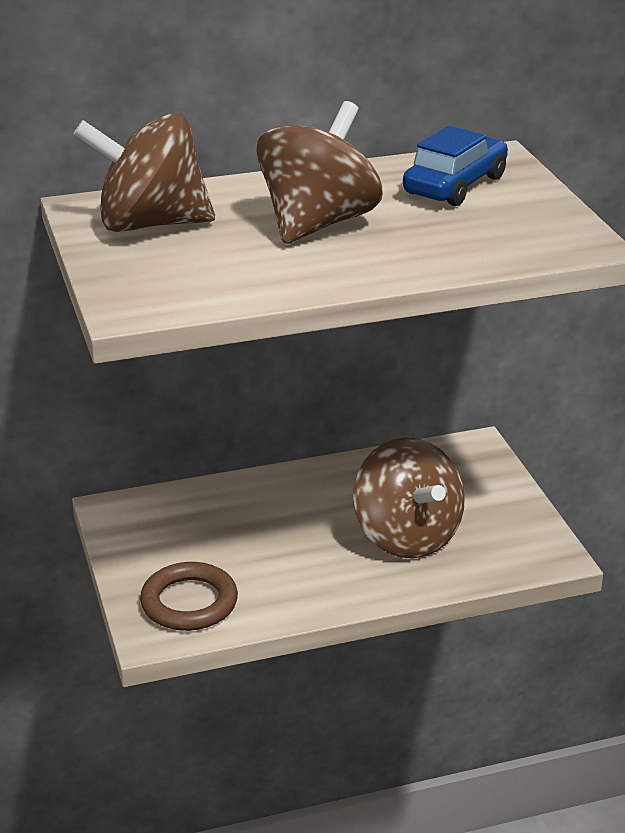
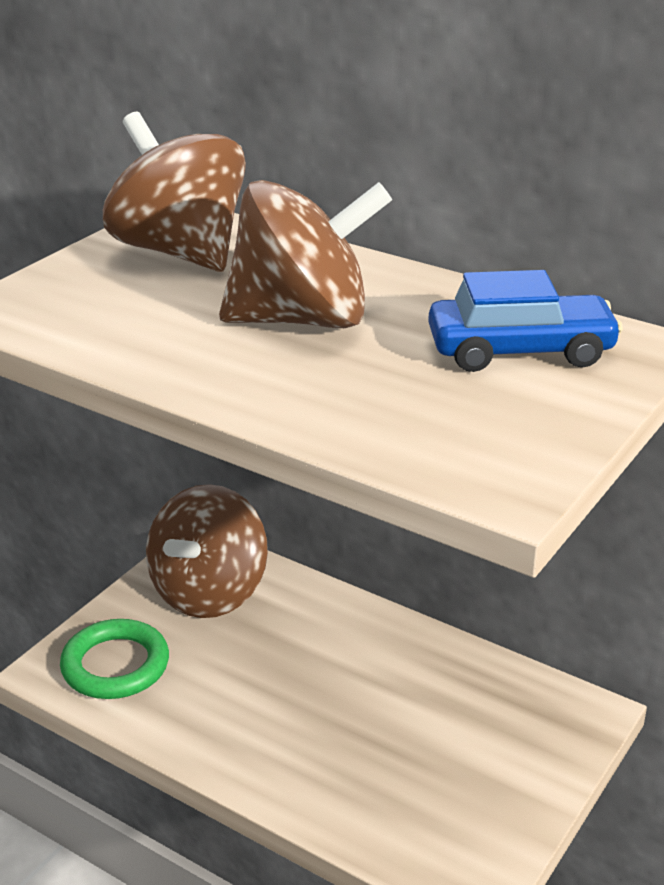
camera: 50 degrees right, 0 degrees up
(189, 602) = (115, 665): brown ring -> green ring
(406, 537) = (370, 749): brown spinning top -> brown spinning top (209, 592)

